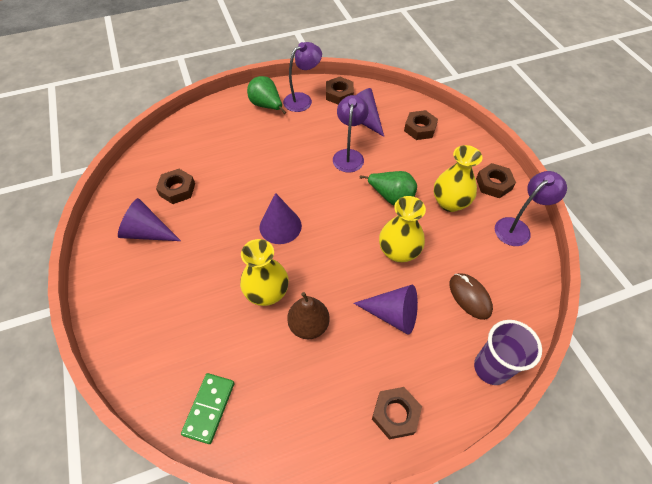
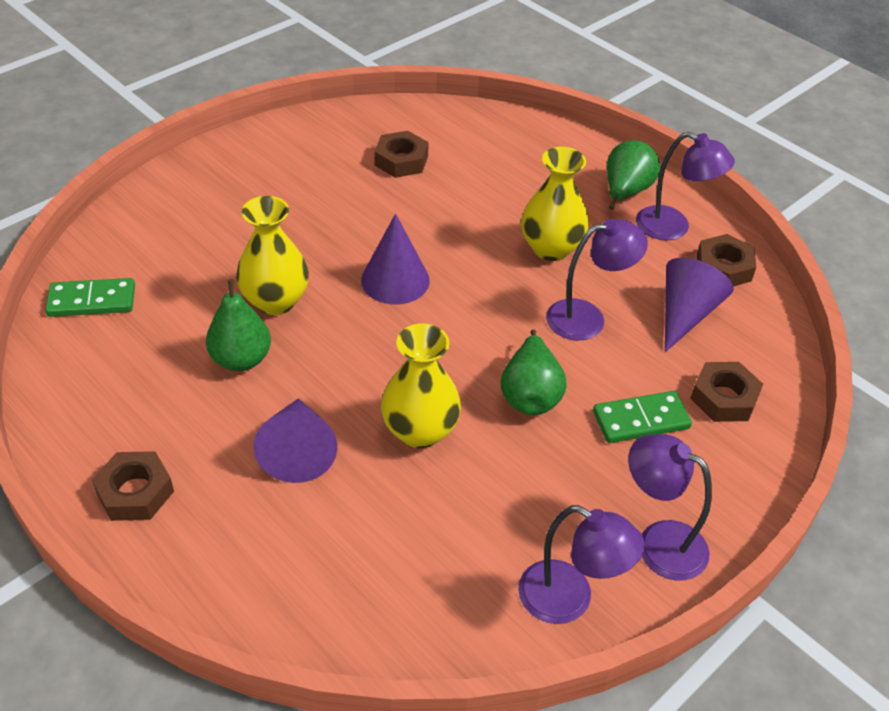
camera: 65 degrees right, 10 degrees down
(147, 232) = (317, 161): purple cone -> none
(309, 325) = (241, 359): brown pear -> green pear
(422, 162) = (641, 420): none -> green domino
(450, 203) = (567, 480): yellow vase -> yellow vase (551, 248)
(470, 297) = (375, 548): brown mouse -> none
(491, 368) = (250, 603): purple cup -> none
(493, 184) = (659, 542): brown nut -> purple lamp

